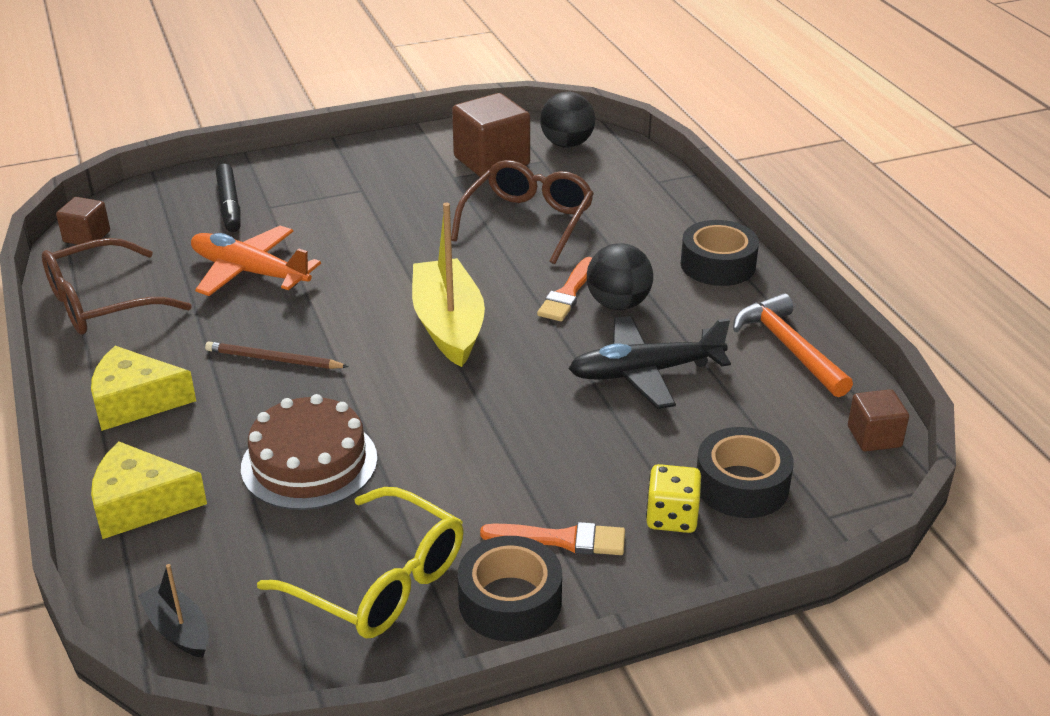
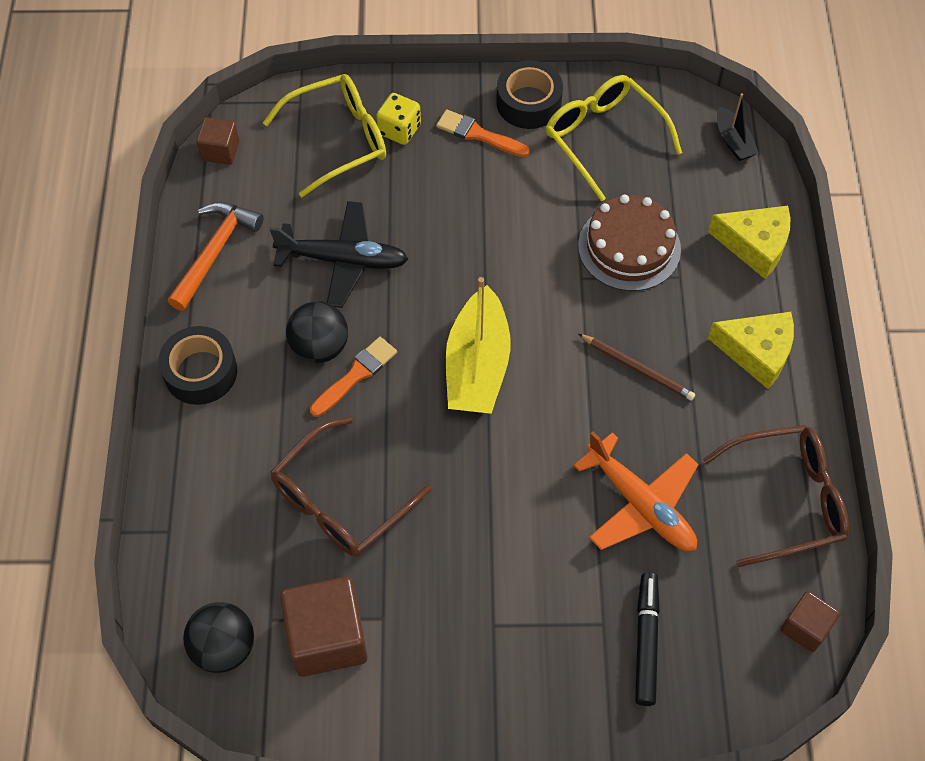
camera: 160 degrees left, 25 degrees up
(741, 485) = (338, 140): black tape -> yellow glasses
(788, 347) = (215, 252): orange hammer -> orange hammer turned 150 degrees counterclockwise

